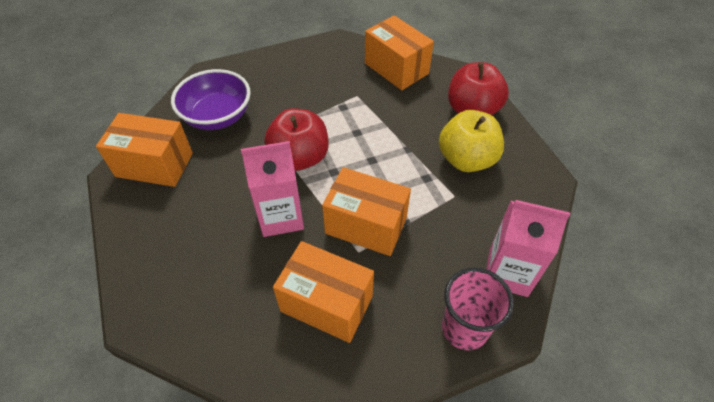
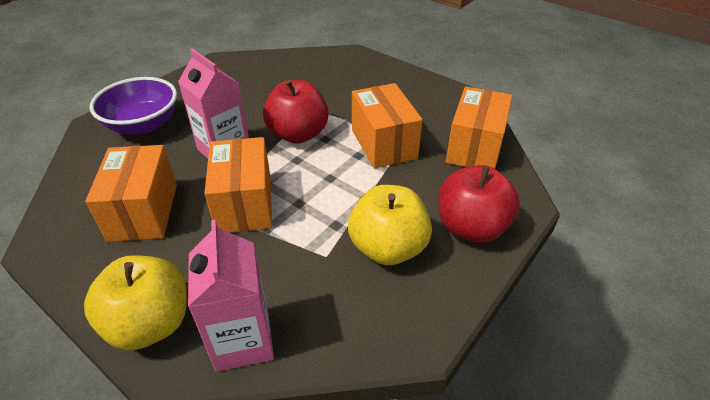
camera: 60 degrees right, 10 degrees down
(154, 165) = (237, 72): orange box -> orange box (384, 144)
(217, 116) = (309, 77): purple bowl -> purple bowl (143, 125)
(464, 328) = (150, 323): pink cup -> yellow apple

